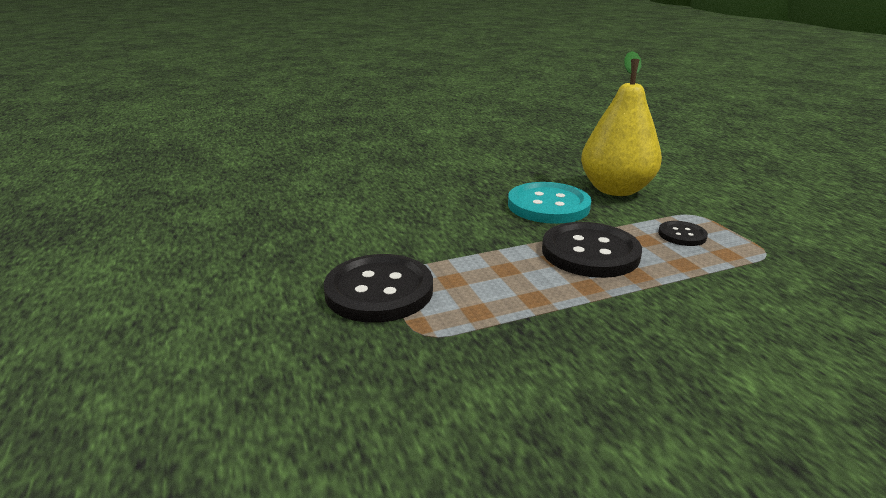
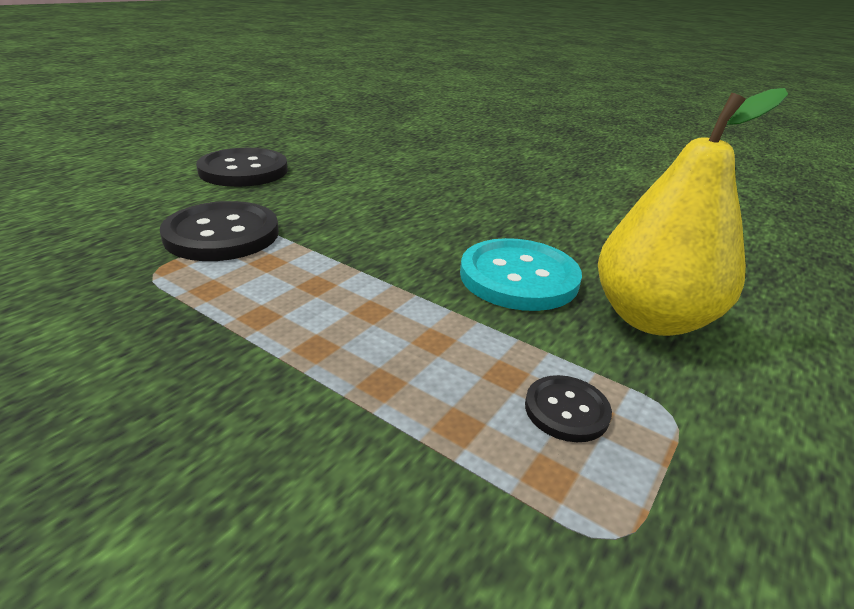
camera: 55 degrees right, 5 degrees up
(590, 252) = (413, 333): black button -> black button (243, 170)

